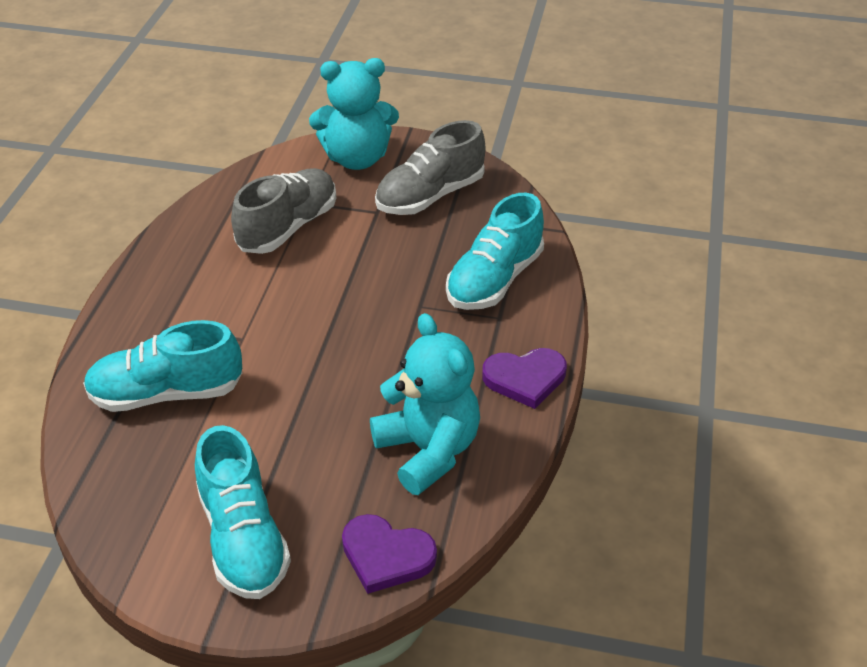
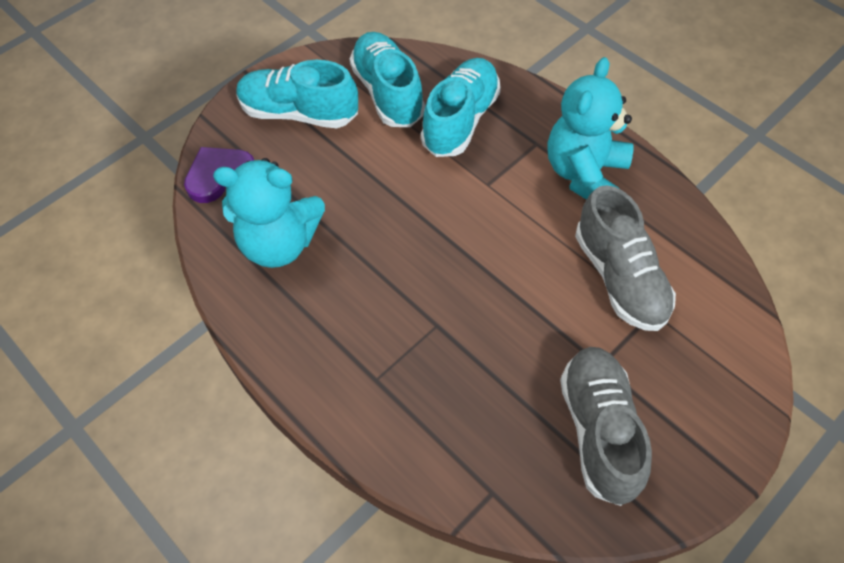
camera: 125 degrees right, 15 degrees up
(357, 158) = (712, 396): turquoise teddy bear -> turquoise teddy bear (584, 173)
(494, 279) = (427, 408): turquoise shoe -> turquoise shoe (388, 93)
(525, 378) = (291, 352): purple heart -> none

